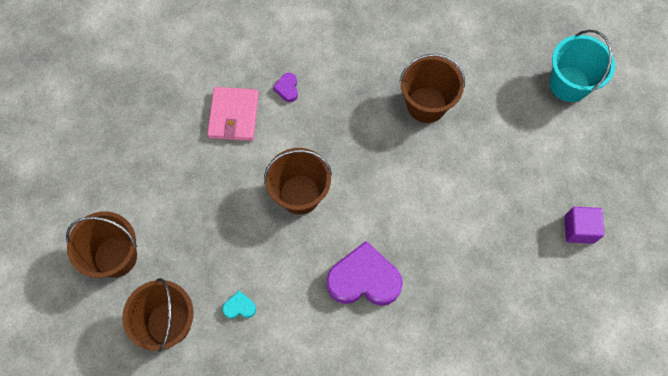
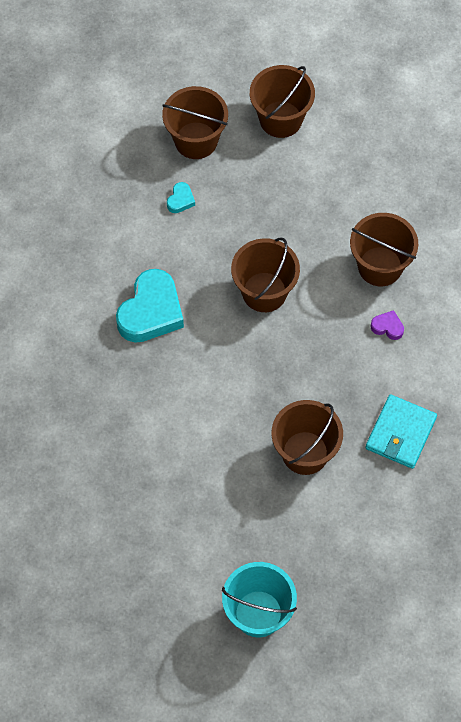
camera: 115 degrees right, 5 degrees down
(233, 115) = (380, 266): pink wallet -> brown bucket
(364, 279) = (151, 311): purple heart -> turquoise heart
(374, 46) = (400, 433): none -> turquoise wallet
(579, 229) = (96, 531): purple cube -> none

